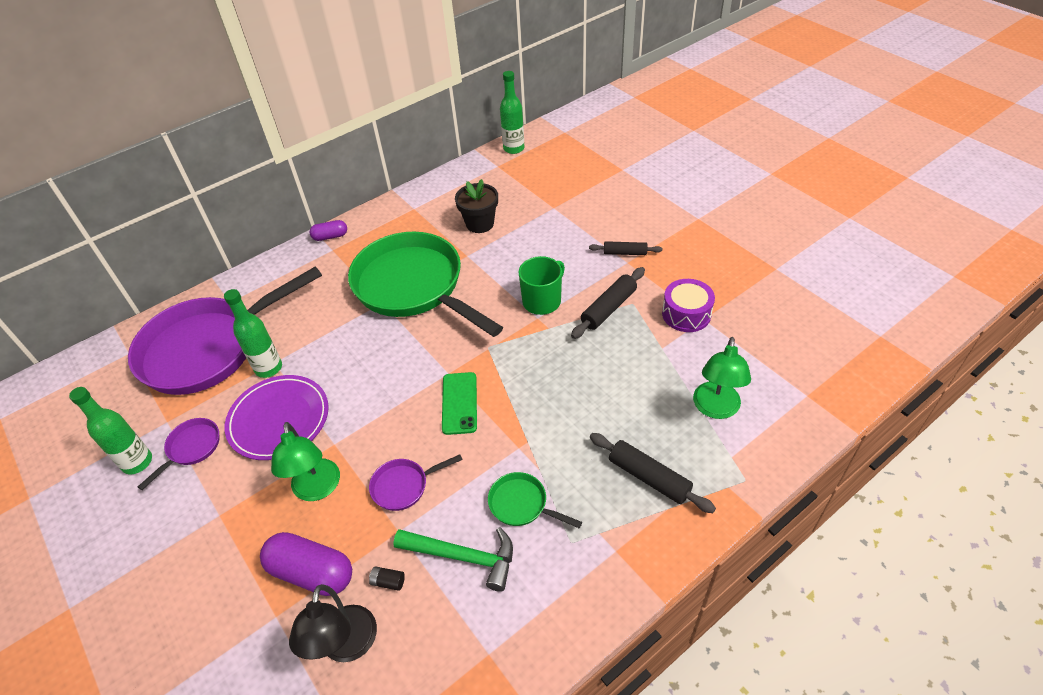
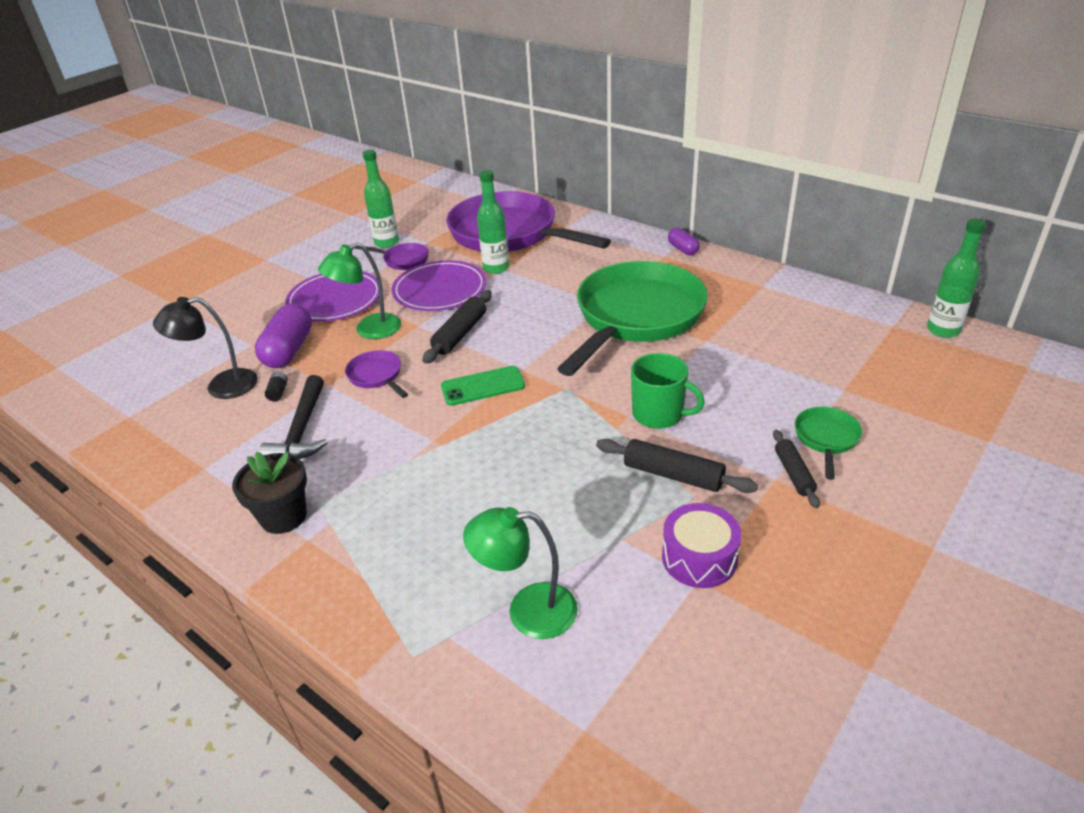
camera: 75 degrees right, 10 degrees down
(233, 522) = (335, 300): none -> purple plate
(463, 557) = (301, 430): green hammer -> black hammer
(480, 224) = (768, 337): black flower pot -> black flower pot (283, 516)
(521, 504) = (361, 457): green pan -> green pan (826, 438)
(649, 477) = (405, 554): black rolling pin -> black rolling pin (460, 334)

